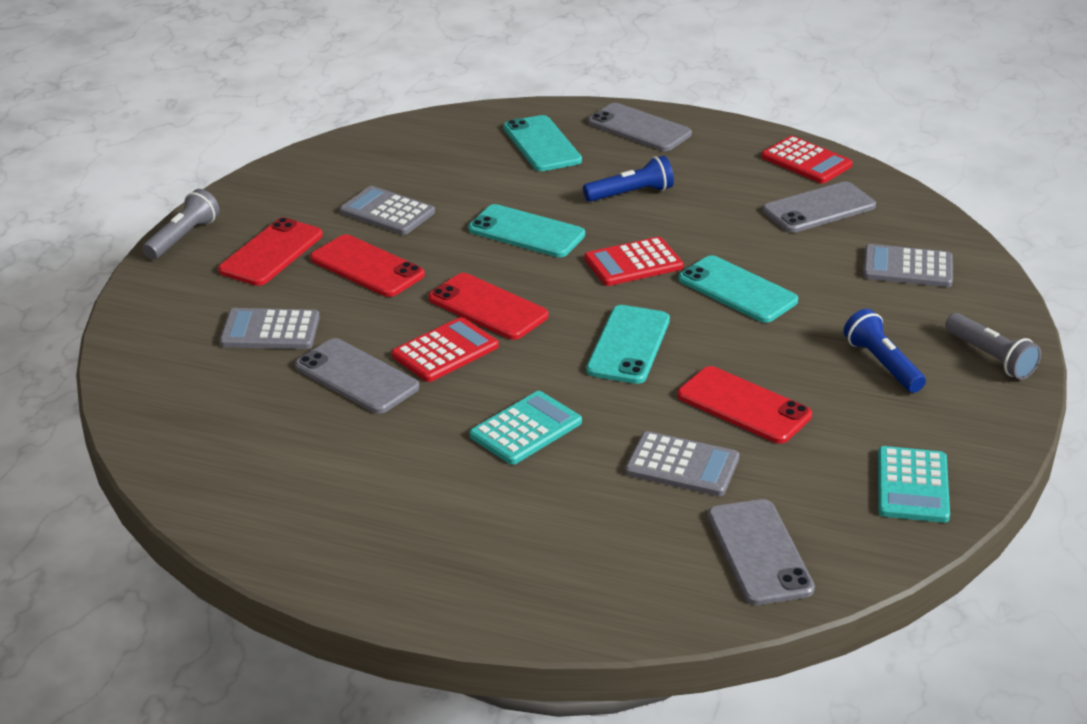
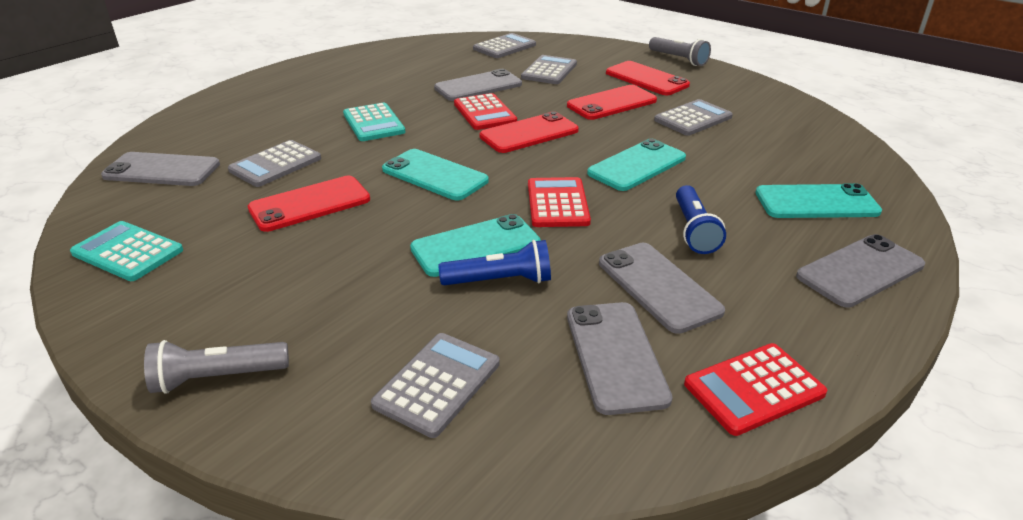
camera: 110 degrees right, 0 degrees up
(175, 391) = (504, 47): none -> grey calculator
(725, 201) = (658, 286): none -> grey phone
(882, 364) = (286, 294): blue flashlight -> blue flashlight (500, 281)

